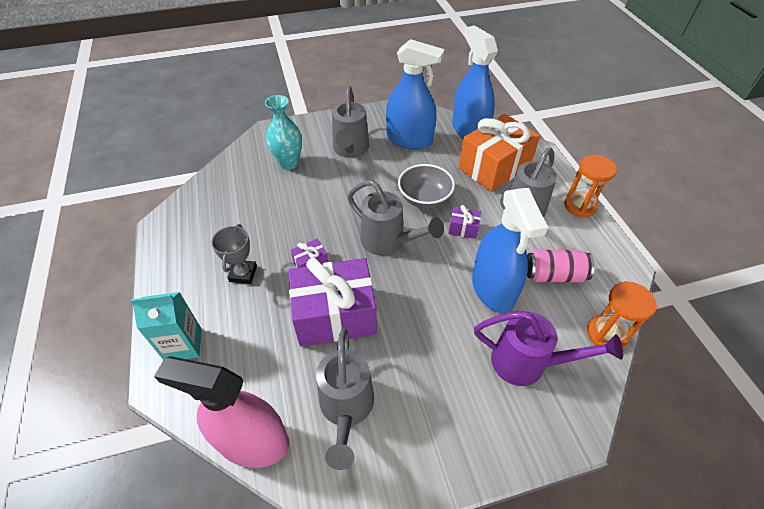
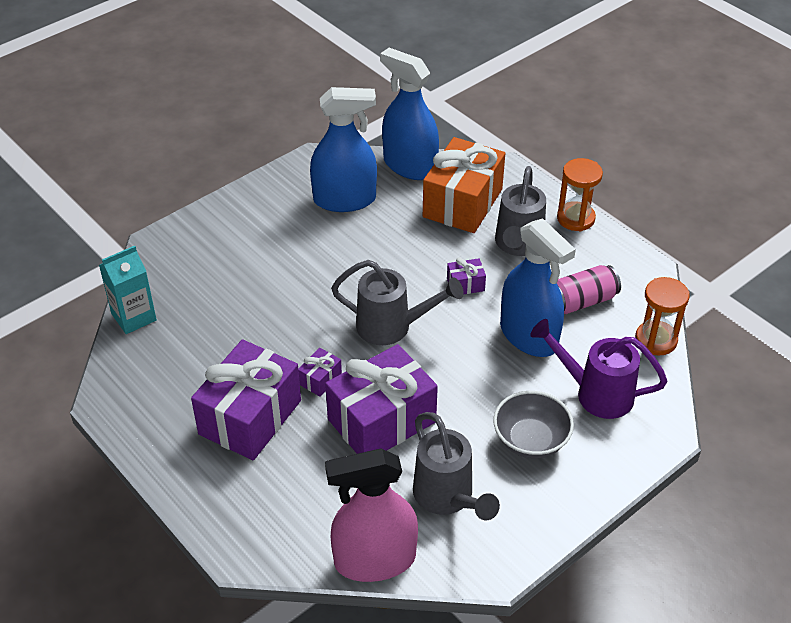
camera: 25 degrees left, 5 degrees down
(183, 345) = (237, 509): turquoise carton -> turquoise carton (134, 317)
(243, 274) = (250, 417): grey trophy -> purple gift
(289, 163) = (213, 276): turquoise vase -> none
(350, 150) = (279, 235): grey watering can -> none
(424, 198) = (404, 265): grey bowl -> grey bowl (531, 440)
(527, 363) = (595, 393): purple watering can -> purple watering can turned 150 degrees counterclockwise

